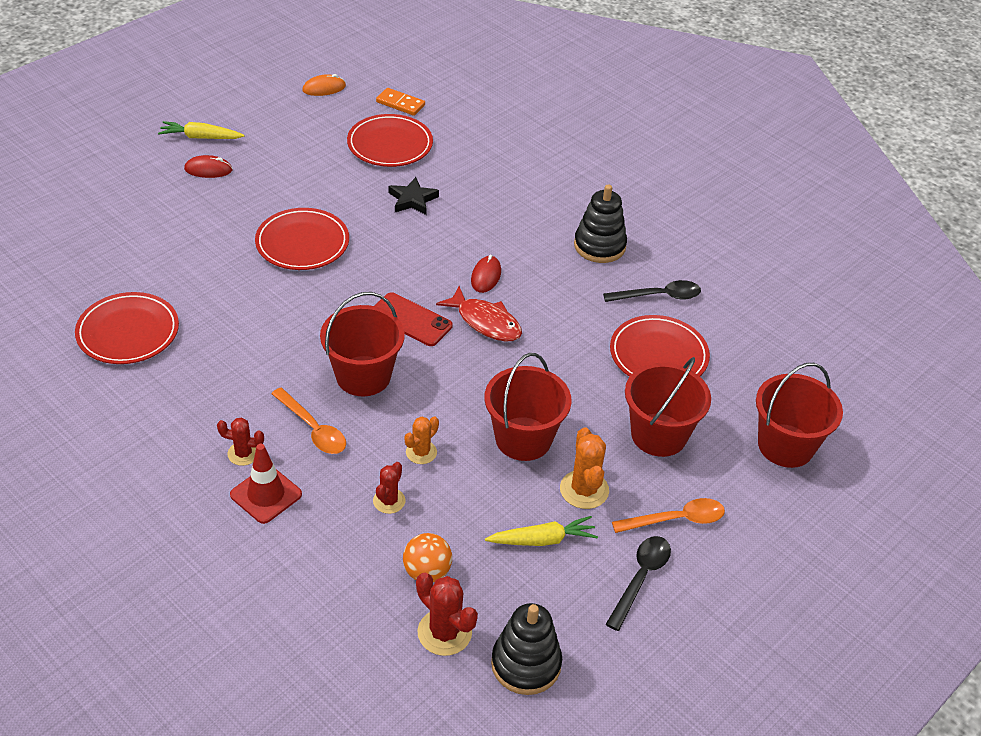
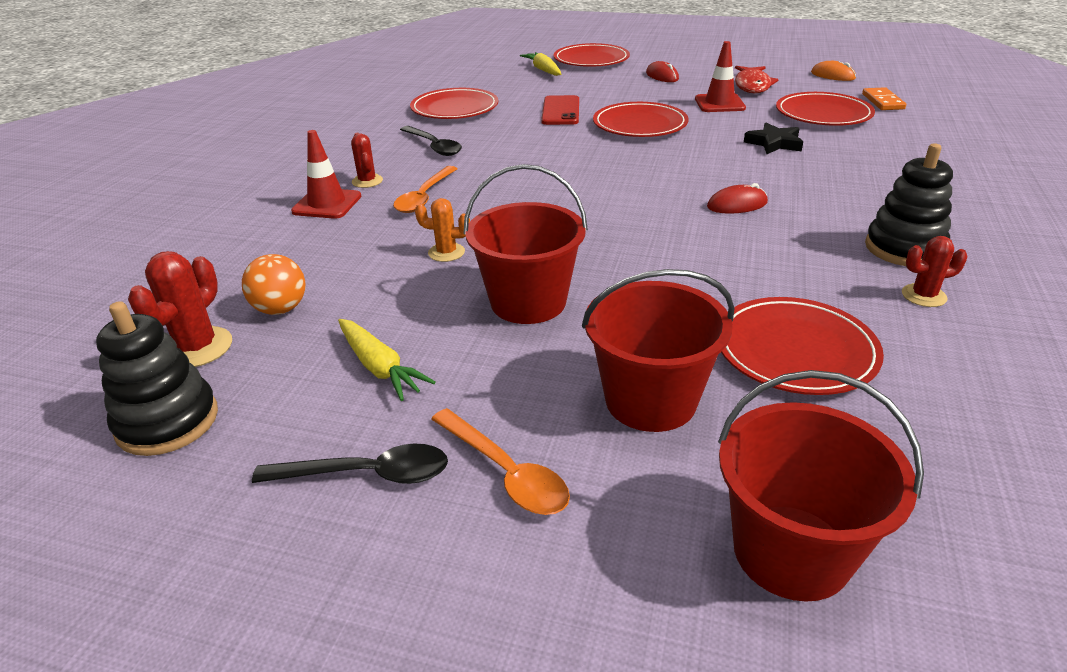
camera: 65 degrees right, 10 degrees down
(106, 185) = (591, 60): none -> red plate
(200, 137) = (691, 64): yellow carrot -> yellow carrot (543, 70)
(309, 178) = (719, 103): none -> red traffic cone
(363, 376) = (515, 195): red bucket -> none
(389, 501) = (365, 258): red cactus -> red cactus (923, 296)
(410, 320) = (618, 191): red phone -> red phone (561, 111)
(485, 322) = (672, 225): red fish -> red fish (752, 85)
(584, 490) = (489, 371): orange cactus -> none
(658, 296) = (899, 315): black spoon -> black spoon (433, 146)

